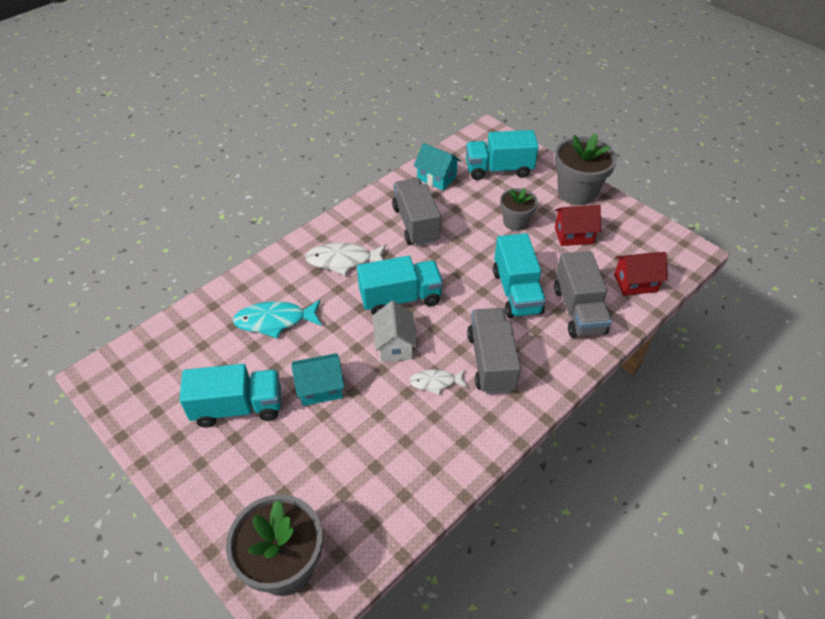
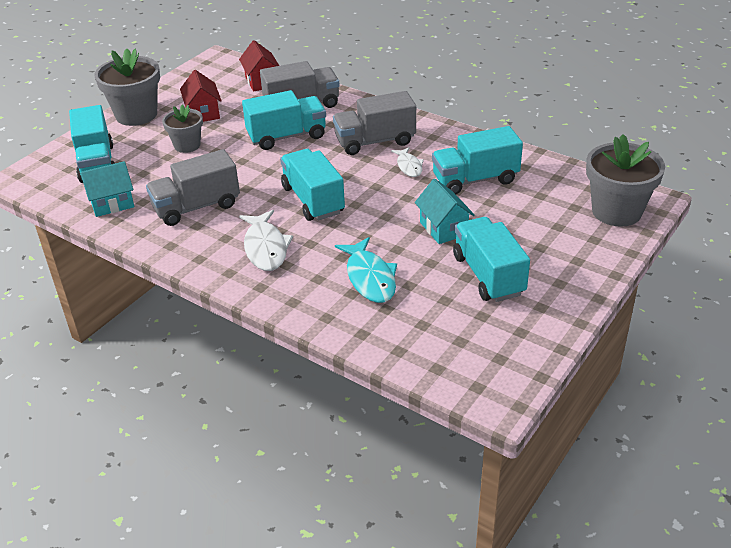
camera: 100 degrees left, 10 degrees down
(393, 437) = (475, 179): none -> turquoise truck
(394, 345) = (375, 194): white house -> none
(436, 178) = (112, 203): turquoise house -> turquoise house turned 45 degrees clockwise

